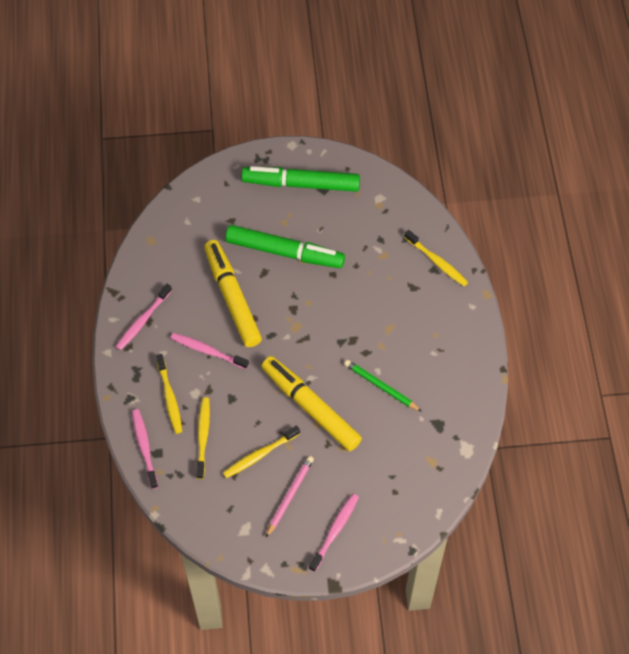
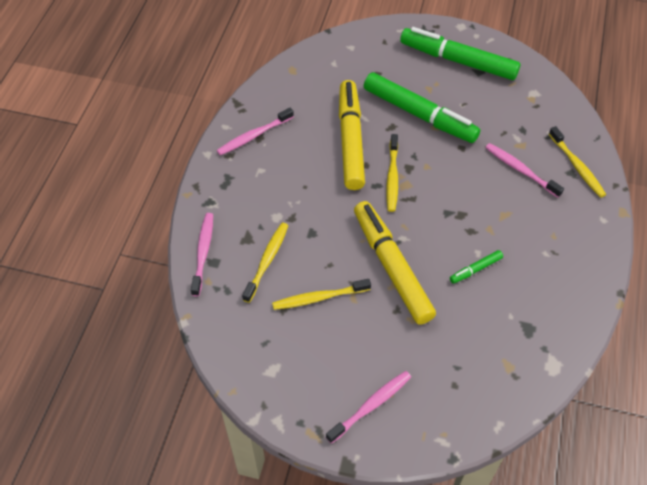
camera: 20 degrees right, 5 degrees down
(169, 397) = (249, 213): yellow toothbrush -> yellow toothbrush (392, 177)
(207, 351) = (306, 181): pink toothbrush -> pink toothbrush (520, 170)
(290, 496) = (335, 351): pink pencil -> none
(381, 386) = (476, 269): green pencil -> green marker

